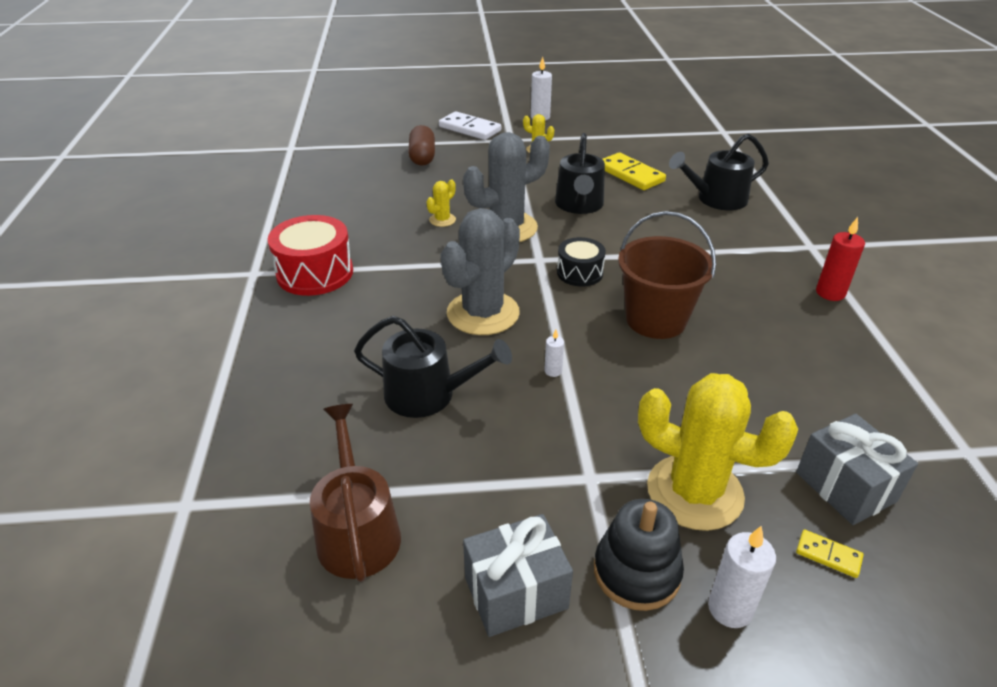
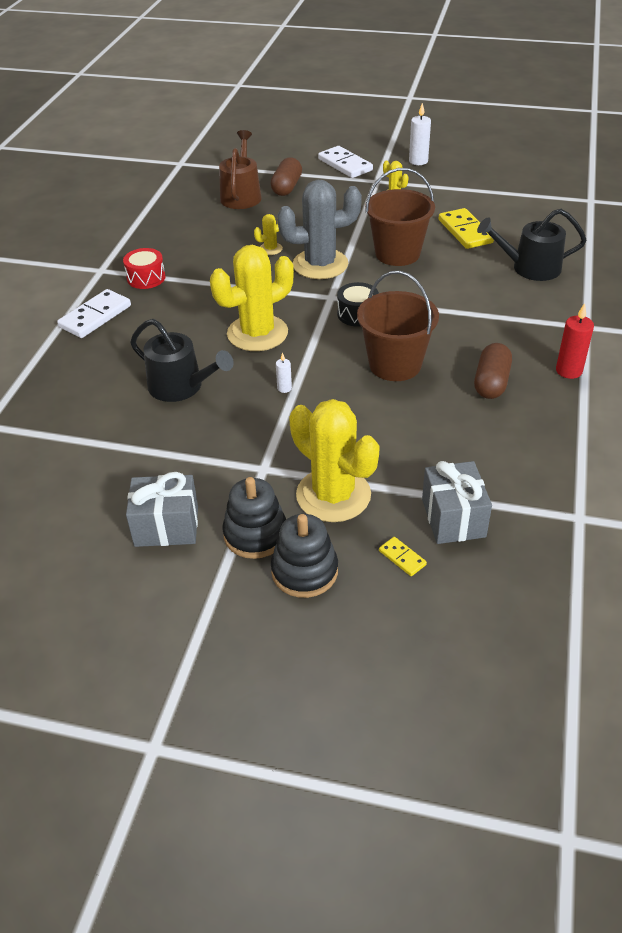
camera: 20 degrees right, 5 degrees up
(274, 329) = (95, 316): none -> white domino
(315, 273) = (146, 278): red drum -> red drum, size x0.61
(357, 531) = (85, 465): brown watering can -> brown watering can (241, 195)
(483, 313) = (257, 333): grey cactus -> yellow cactus
(579, 205) = (397, 253): black watering can -> brown bucket
(730, 608) = (304, 571): white candle -> black stacking toy
(767, 320) = (491, 382): none -> brown capsule

